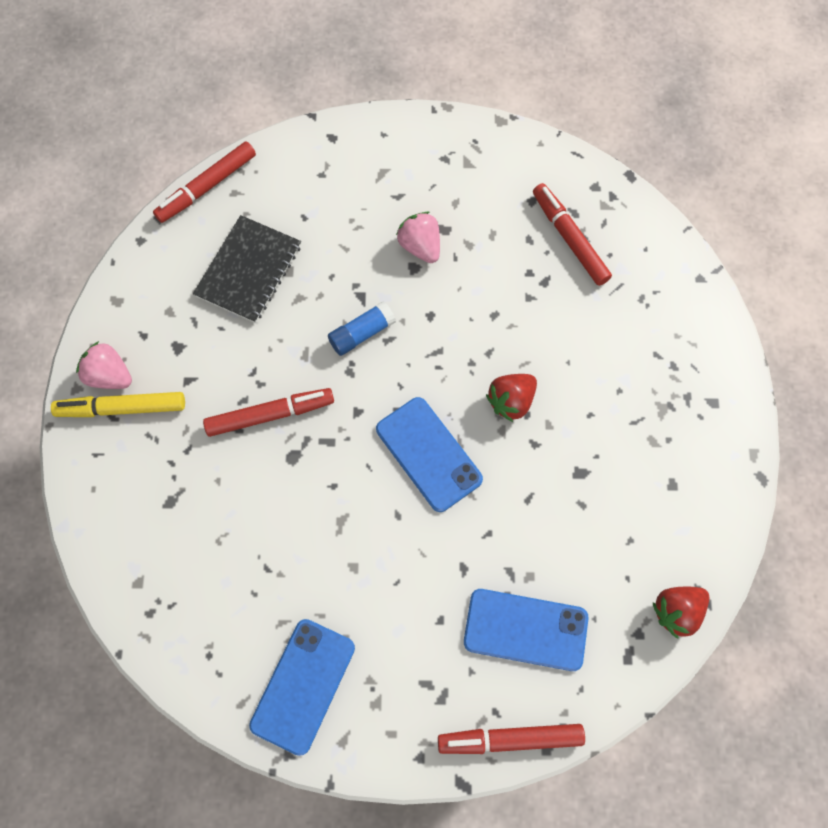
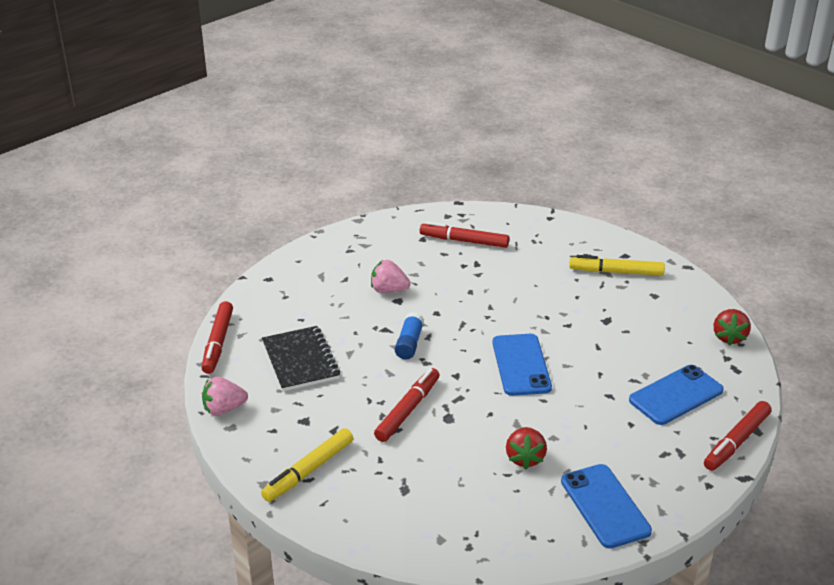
camera: 45 degrees left, 35 degrees down
(109, 375) = (278, 462): pink strawberry -> pink strawberry (224, 409)
(429, 454) = (521, 365): blue phone -> blue phone turned 75 degrees clockwise
(511, 401) = (531, 317): red strawberry -> red strawberry (525, 458)
(673, 417) = (616, 272): none -> yellow marker

